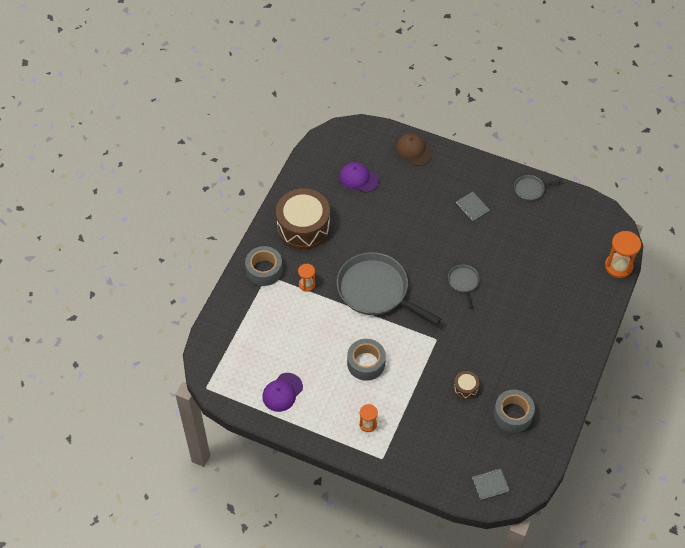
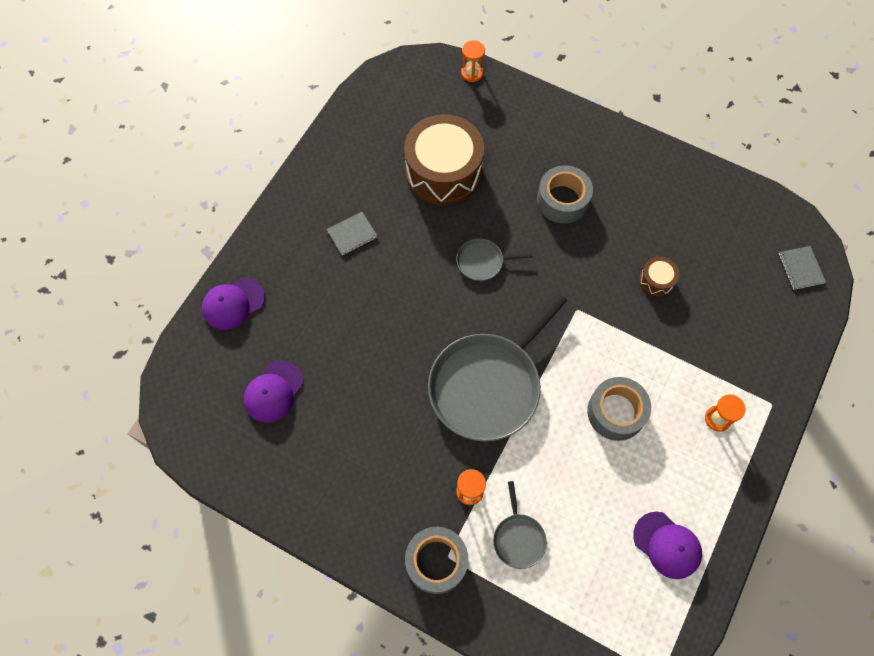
camera: 85 degrees left, 10 degrees up
(303, 227) = (357, 489): brown drum -> brown drum (443, 172)
(413, 150) = (233, 303): brown cap -> purple cap
(513, 414) = (696, 227): grey tape -> grey tape (562, 200)
(530, 189) = (332, 155): grey pan -> grey pan (518, 538)
(618, 266) = (472, 73): orange hourglass -> orange hourglass, size x0.60

